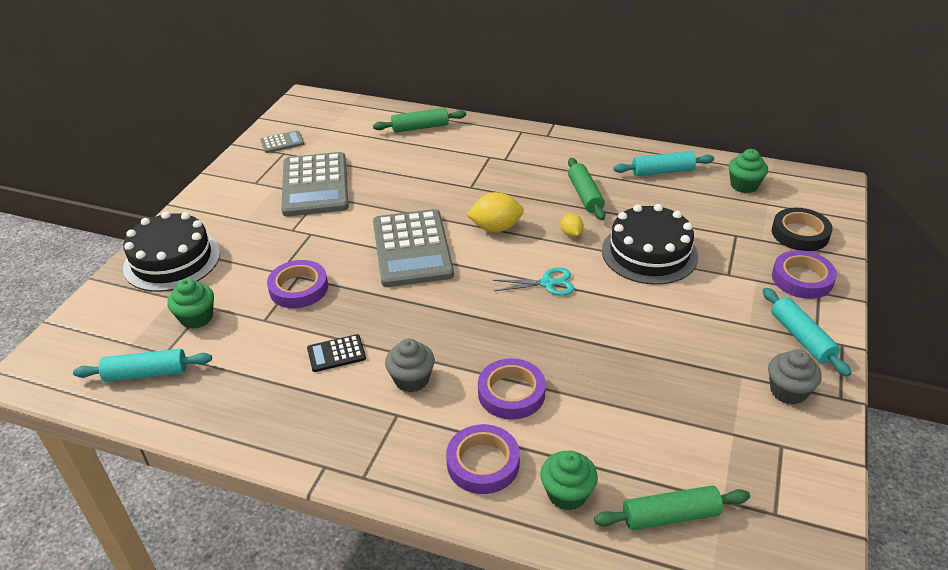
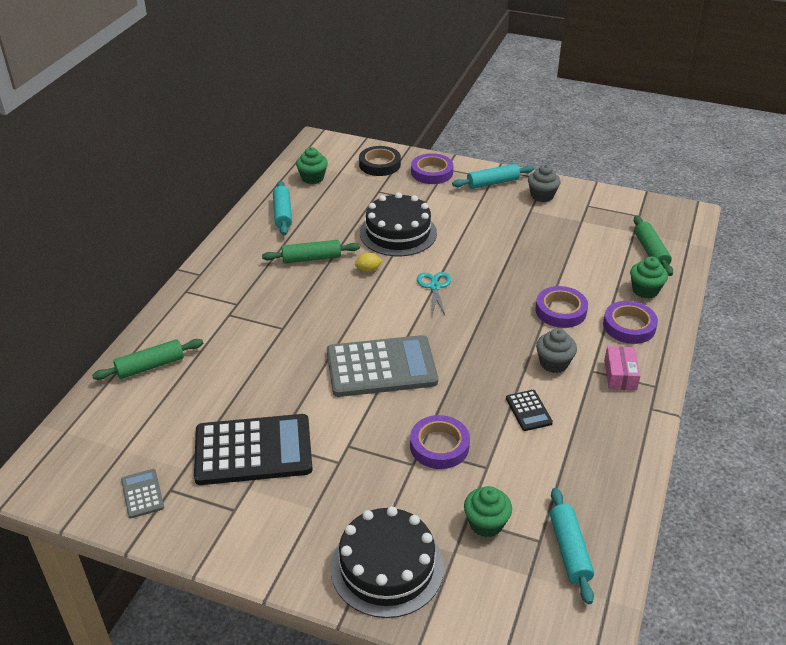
camera: 90 degrees left, 0 degrees up
(315, 185) = (253, 450): grey calculator -> black calculator
(386, 441) = (620, 375): none -> pink box
(420, 127) = (150, 366): green rolling pin -> green rolling pin turned 75 degrees clockwise
(495, 228) = (354, 313): yellow lemon -> none

